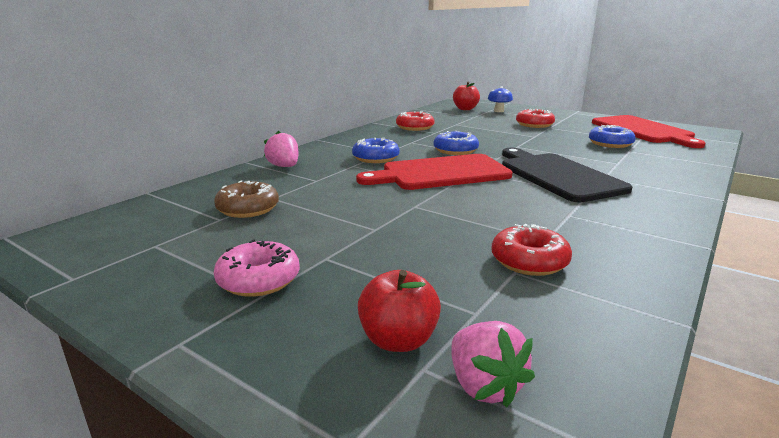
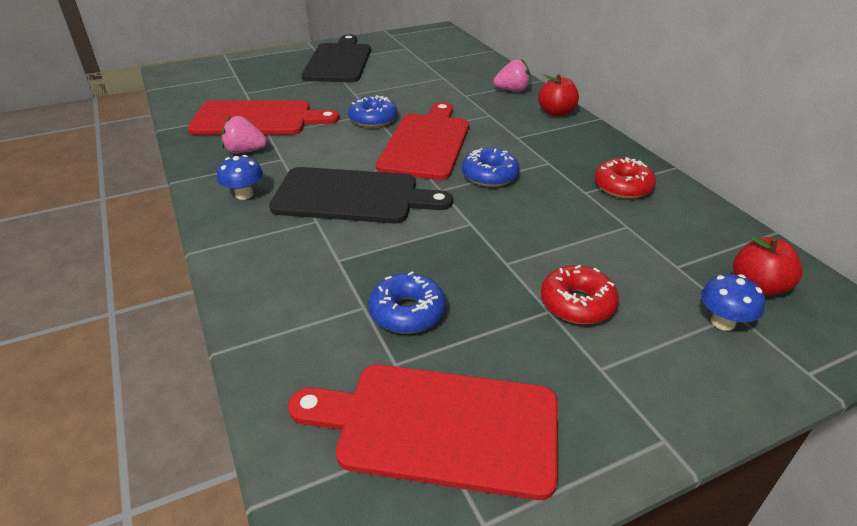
camera: 120 degrees right, 15 degrees up
(248, 208) = (431, 69): brown donut -> none
(258, 280) = (339, 61): pink donut -> black cutting board
(375, 158) = (501, 128): blue donut -> blue donut (373, 119)
(398, 340) = (255, 75): red apple -> red apple (556, 113)
(484, 386) = (212, 81): pink strawberry -> pink strawberry (245, 151)
(529, 261) = (257, 119): red donut -> red cutting board
(640, 208) = (244, 194): none -> blue mushroom

